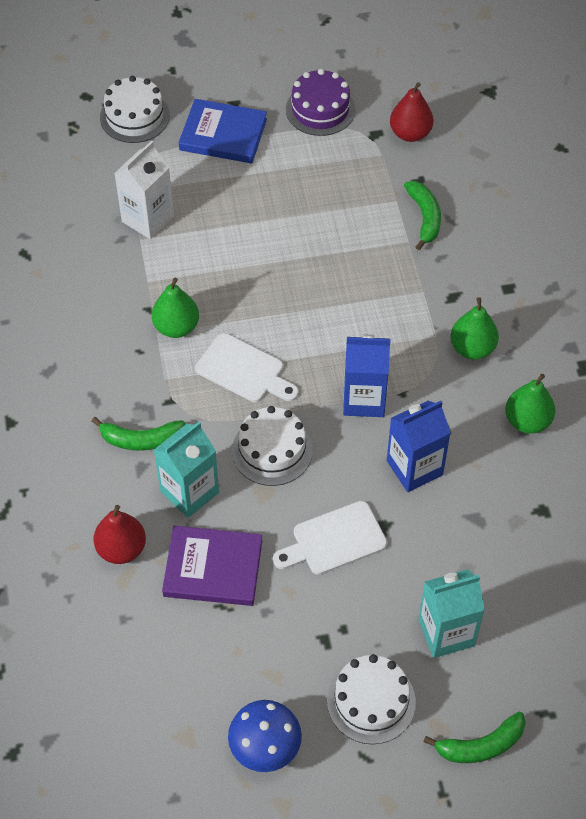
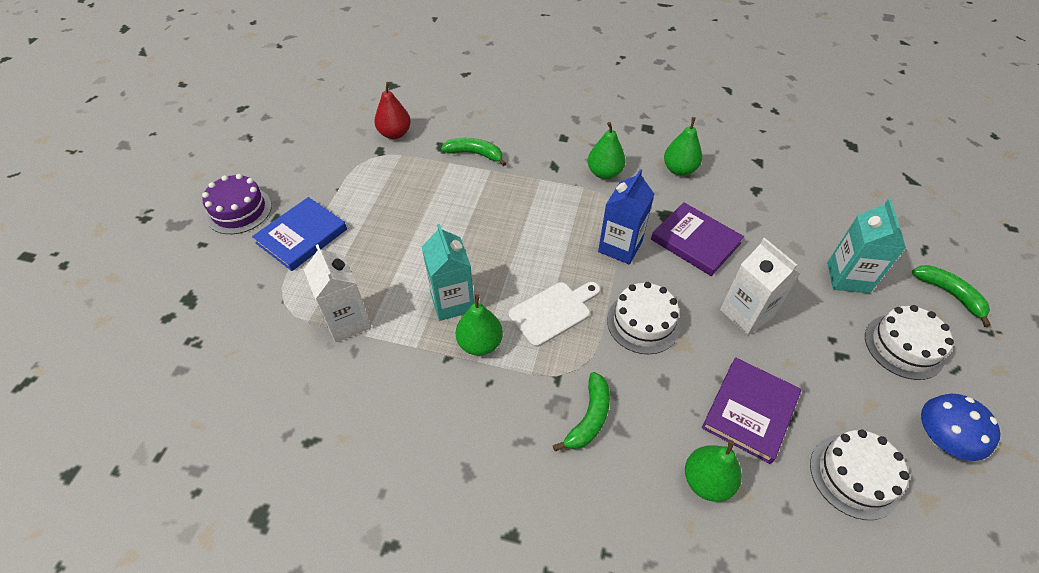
camera: 65 degrees left, 5 degrees down
(121, 549) = (707, 481): red pear -> green pear
(134, 116) = (226, 289): white cake -> white cake (854, 476)
(189, 492) = (662, 399): turquoise carton -> turquoise carton (452, 302)
(320, 109) = (330, 171): purple cake -> purple cake (239, 210)
(334, 540) = (746, 314): white cutting board -> white carton
(414, 468) = (695, 241): blue carton -> purple book
(480, 745) = (949, 294): green banana -> green banana turned 45 degrees counterclockwise

